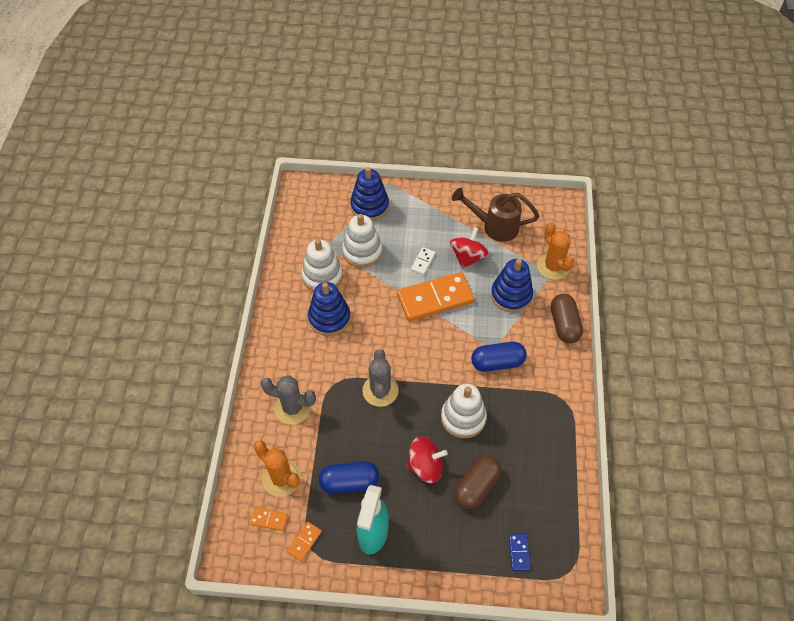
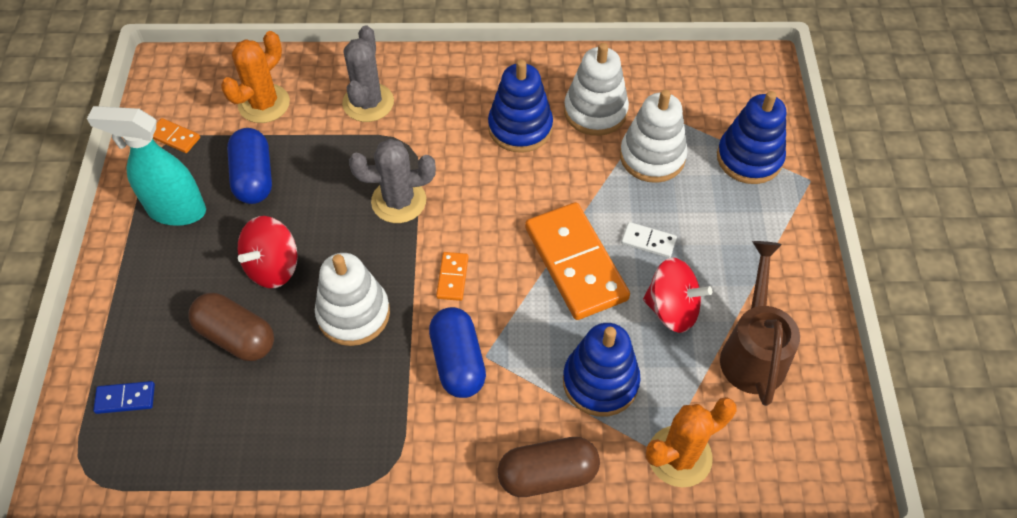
camera: 85 degrees right, 0 degrees up
(269, 519) = (208, 98): orange domino -> orange domino (452, 277)
(425, 466) = (273, 267): red spinning top -> red spinning top turned 45 degrees clockwise

